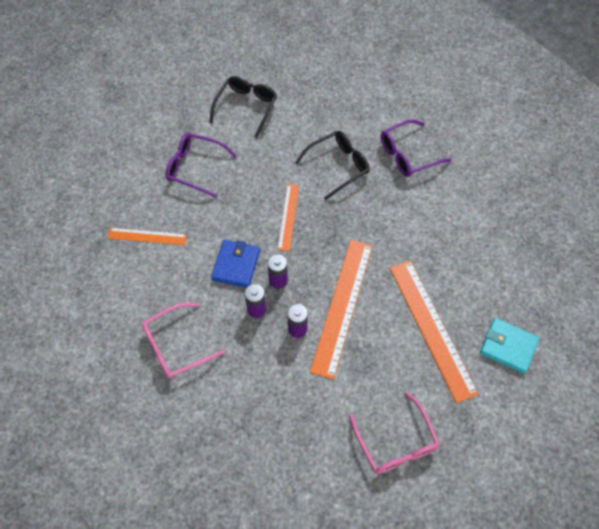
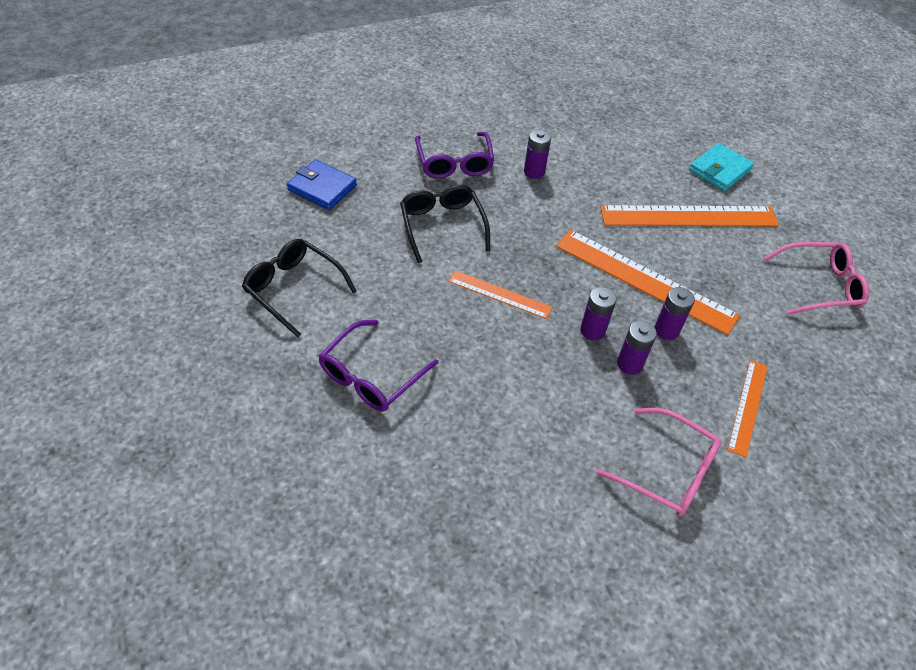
camera: 75 degrees left, 10 degrees down
(147, 236) = (471, 467): orange ruler -> orange ruler (747, 406)
(176, 346) = (666, 470): pink glasses -> pink glasses turned 45 degrees counterclockwise
(236, 265) = (556, 369): blue wallet -> blue wallet (322, 188)
(426, 207) = (534, 172): none -> purple battery

